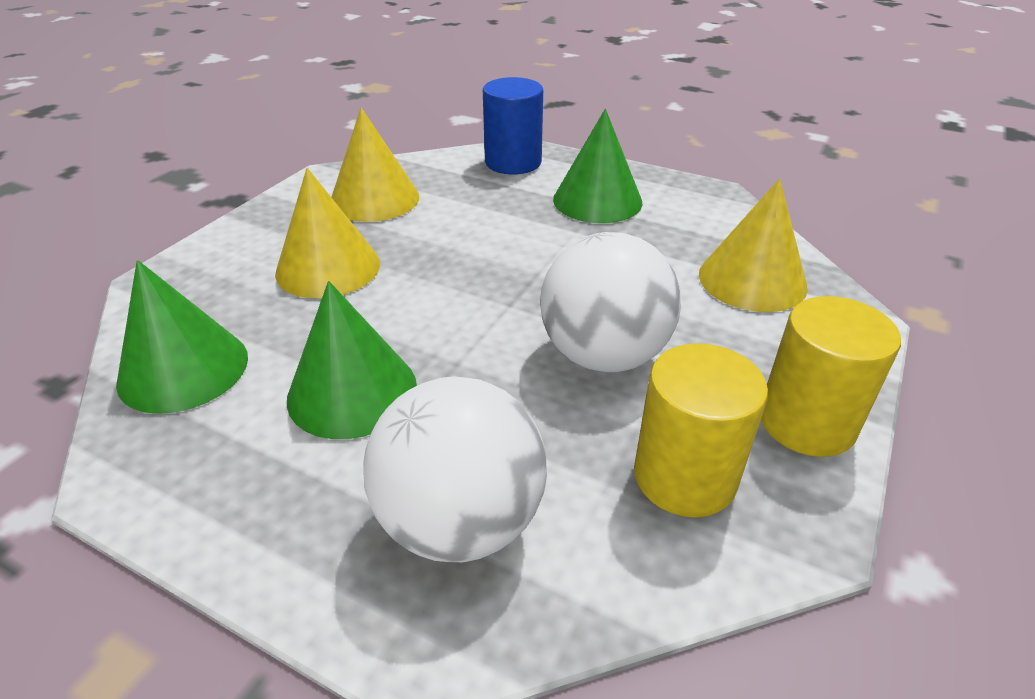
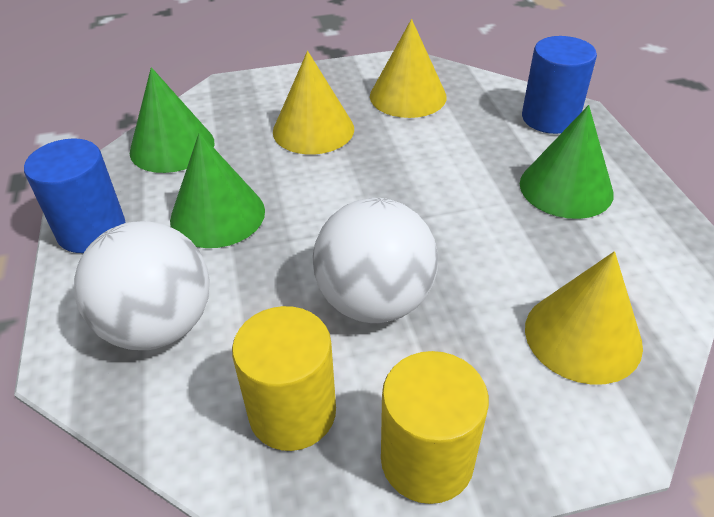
camera: 50 degrees right, 5 degrees up
(219, 509) = (91, 230): none -> blue cylinder

